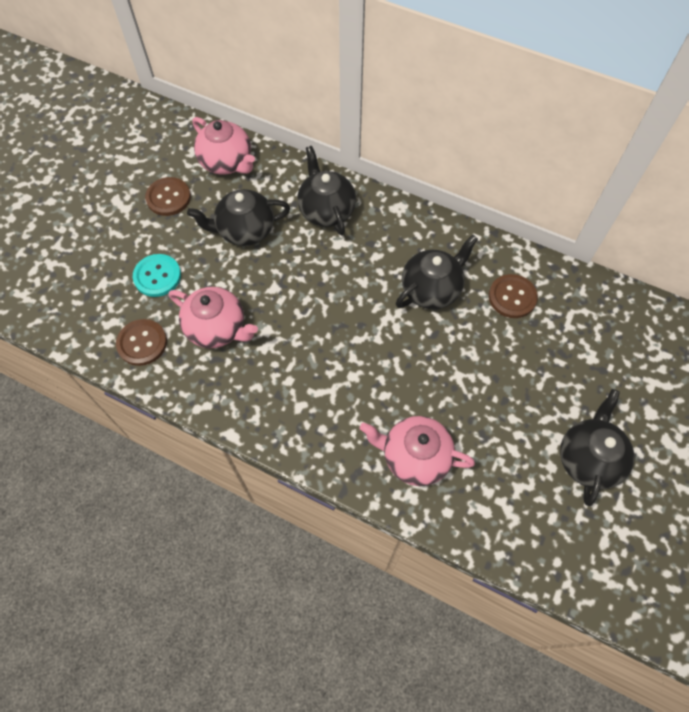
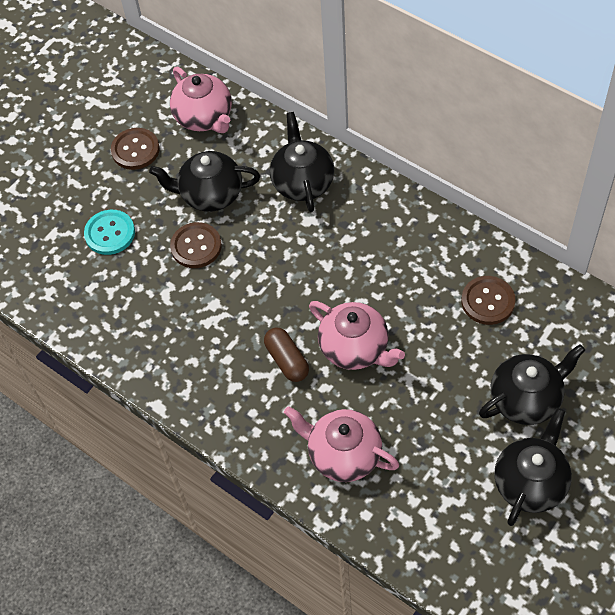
camera: 15 degrees right, 5 degrees down
(142, 343) = (83, 301): brown button -> brown button (196, 246)
(217, 328) = (162, 295): pink teapot -> pink teapot (355, 348)
(344, 374) = (287, 360): none -> brown capsule
(431, 289) = (400, 282): black teapot -> black teapot (526, 399)

